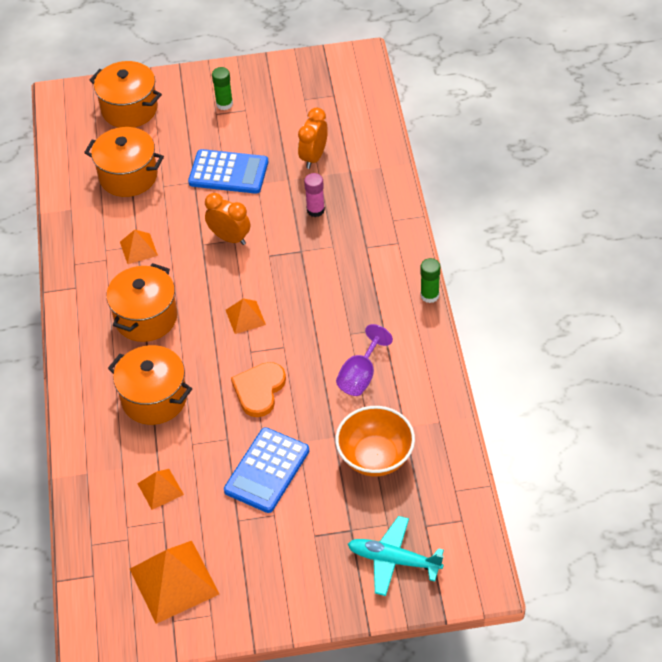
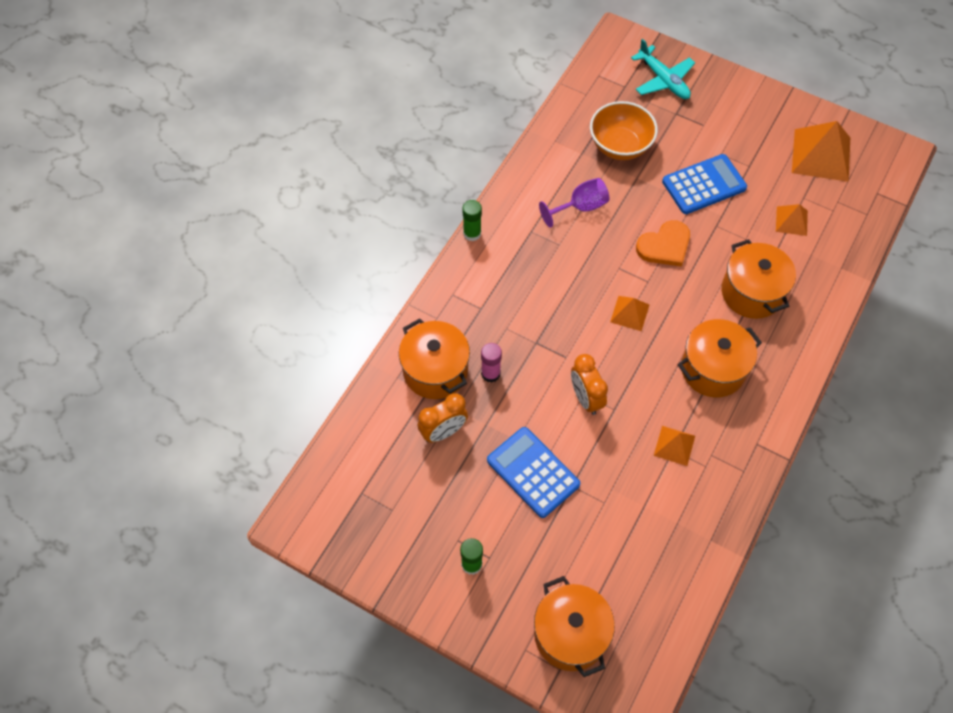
camera: 145 degrees left, 10 degrees up
(128, 176) = (630, 540): orange pot -> orange pot (435, 371)

